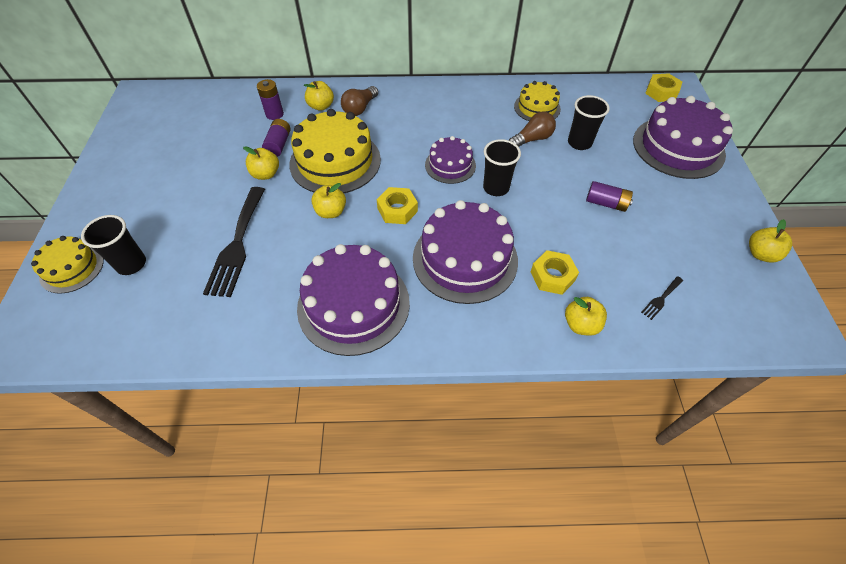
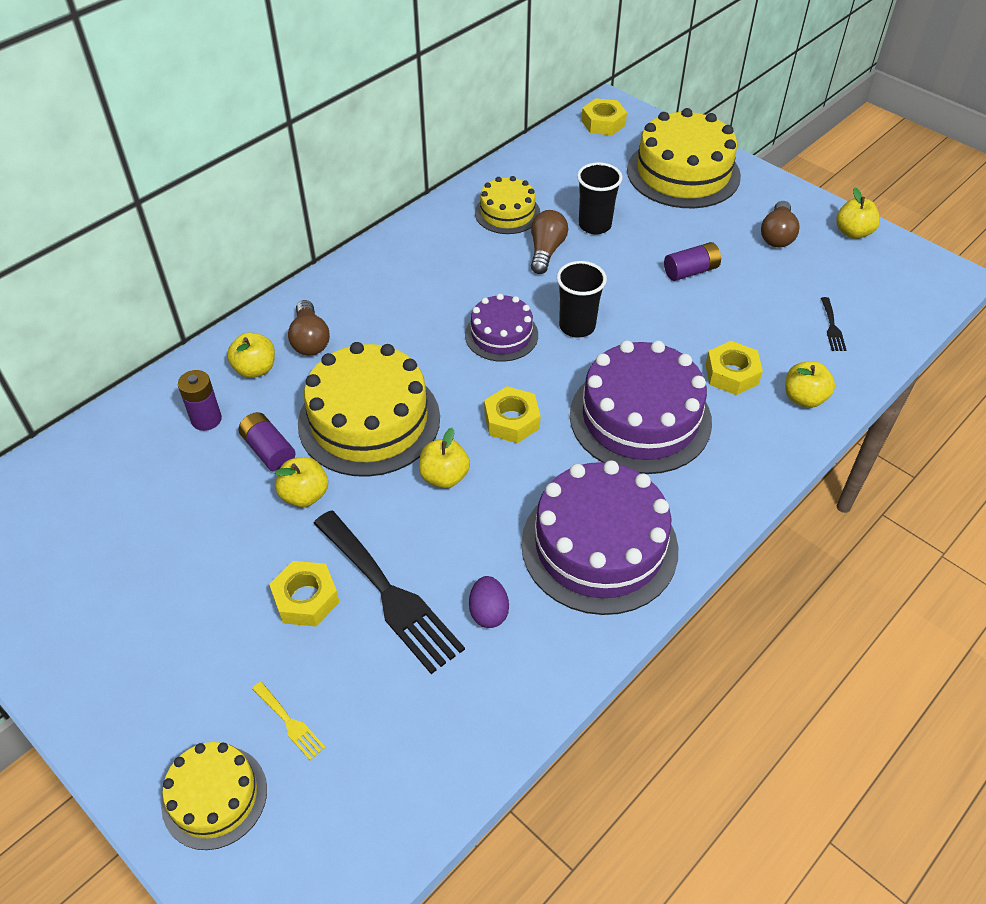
camera: 45 degrees left, 5 degrees down
(131, 264) = (290, 723): black cup -> yellow fork
(206, 218) = (306, 599): none -> yellow nut
(263, 290) = (488, 612): none -> purple egg
(678, 147) = (683, 173): purple cake -> yellow cake
(697, 220) = (777, 235): none -> brown light bulb

